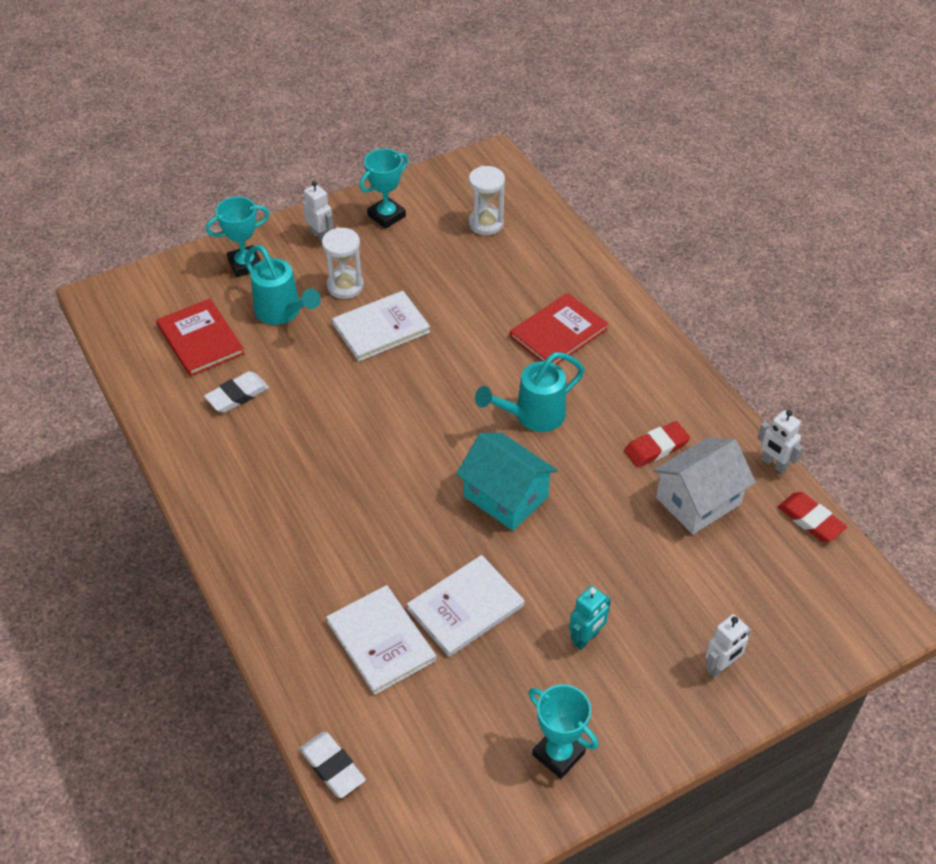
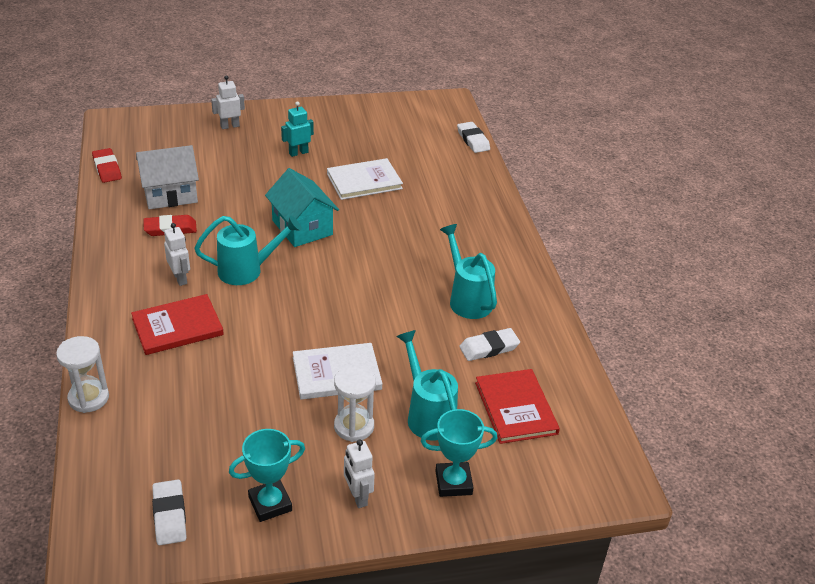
camera: 165 degrees left, 10 degrees down
(273, 449) = (467, 299): none -> turquoise watering can
(381, 641) = (425, 179): white book -> none
(456, 192) = (169, 515): none -> white eraser
(486, 223) = (165, 460): white hourglass -> white hourglass (88, 398)
(558, 754) = (346, 118): turquoise trophy -> none
(774, 464) = (97, 200): white robot -> white robot (180, 278)

